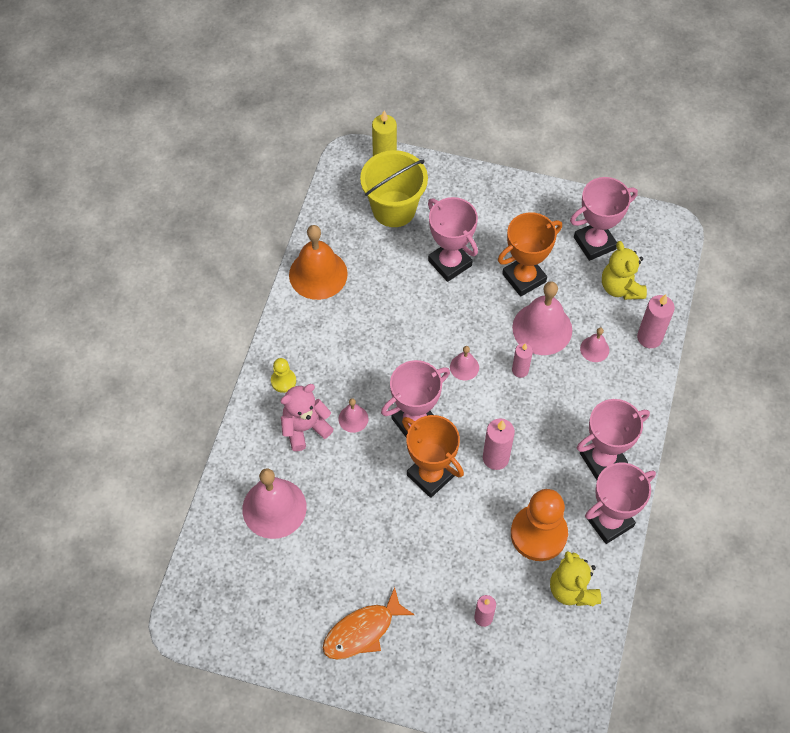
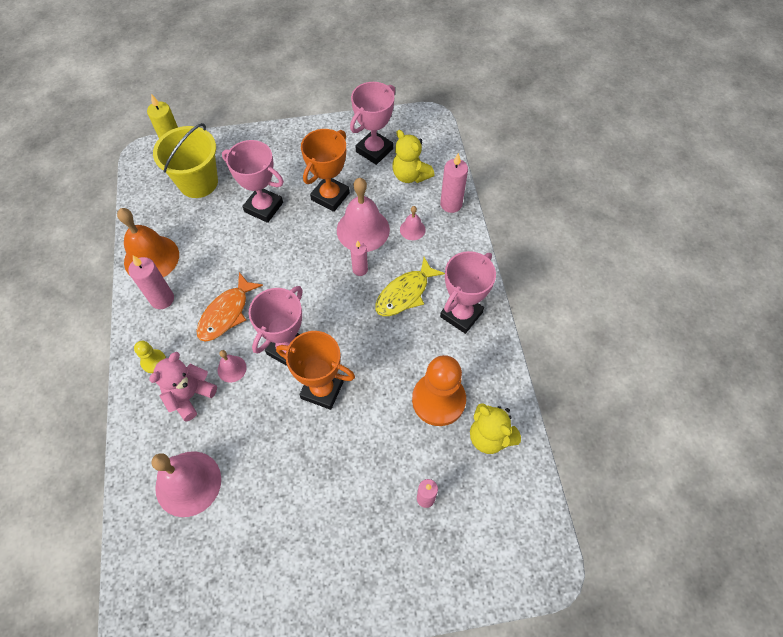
camera: 25 degrees left, 0 degrees up
(362, 631) = (320, 565): orange fish -> orange fish (226, 313)
(464, 367) = (312, 285): pink bell -> none
(495, 458) = (372, 350): pink candle -> pink candle (162, 299)
(555, 414) = (405, 293): none -> yellow fish
(609, 521) = (491, 363): pink trophy -> none

